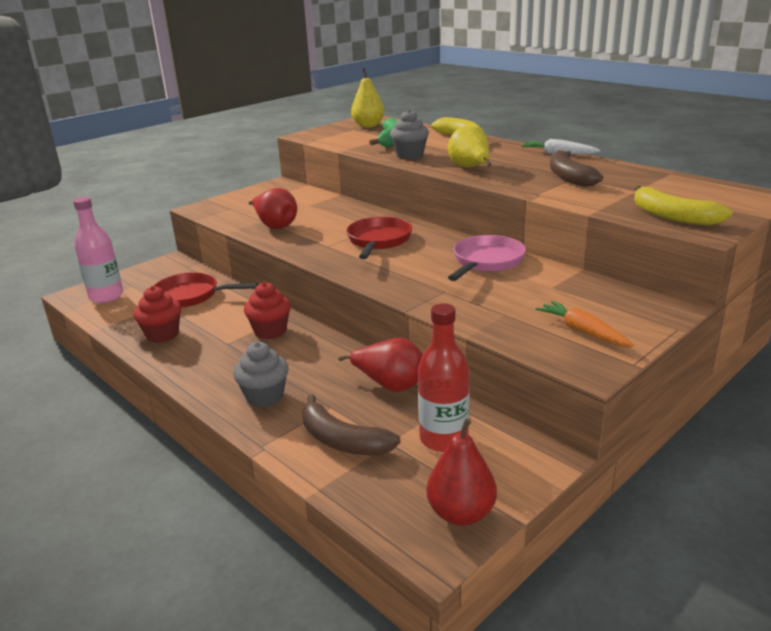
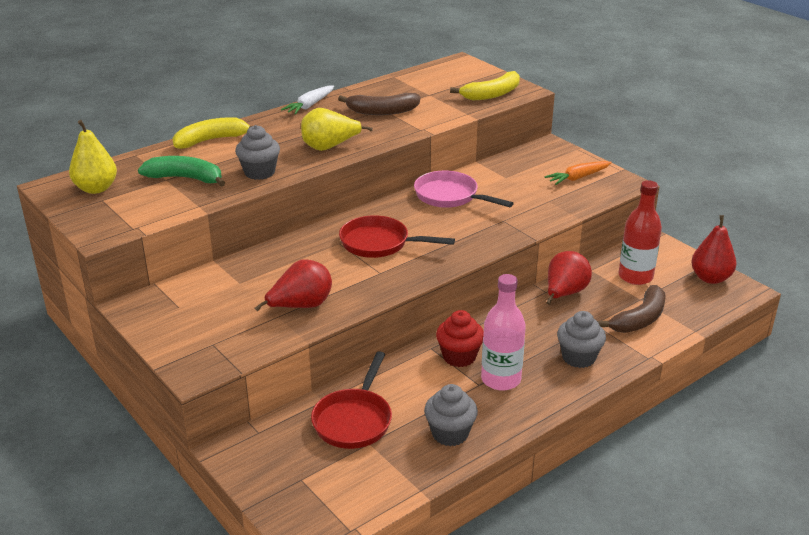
camera: 85 degrees left, 5 degrees up
(106, 296) = (327, 500): pink bottle -> pink bottle (501, 379)
(162, 335) = (450, 434): red cupcake -> grey cupcake

